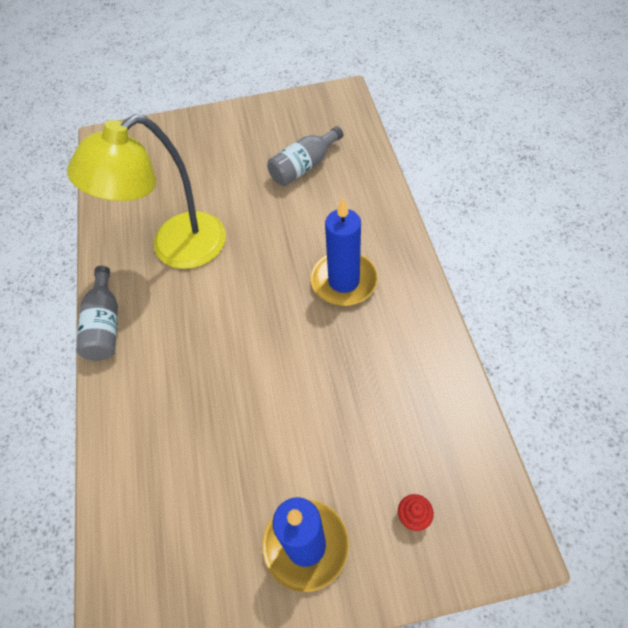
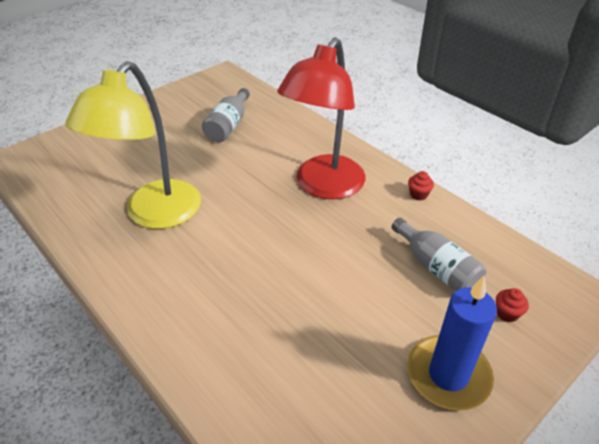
camera: 35 degrees left, 15 degrees down
(105, 325) = (125, 297): grey bottle -> grey bottle (436, 268)
(344, 281) = (323, 186): blue candle -> red lamp
(433, 334) = (418, 194): none -> red cupcake

